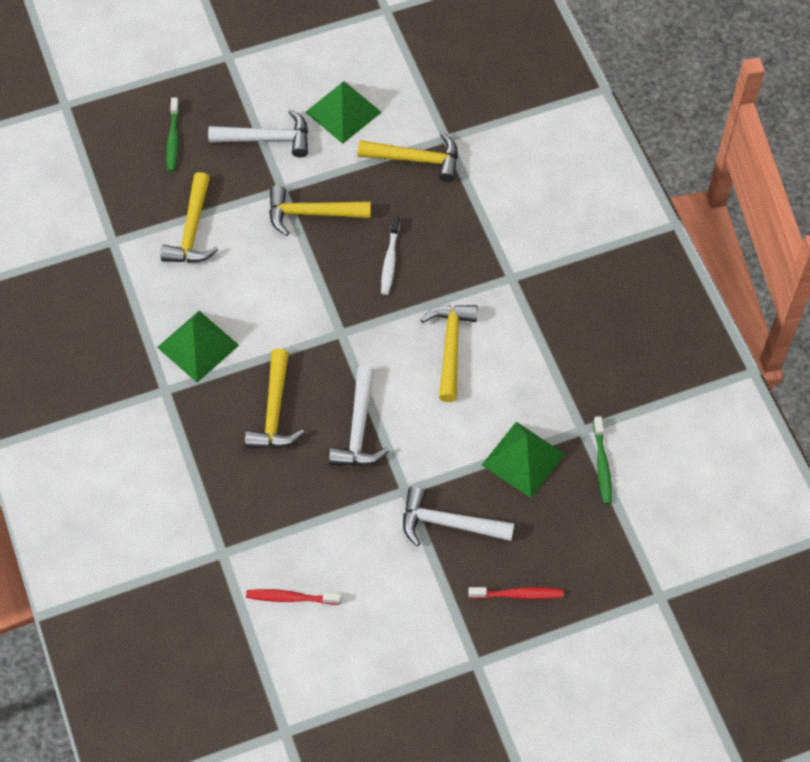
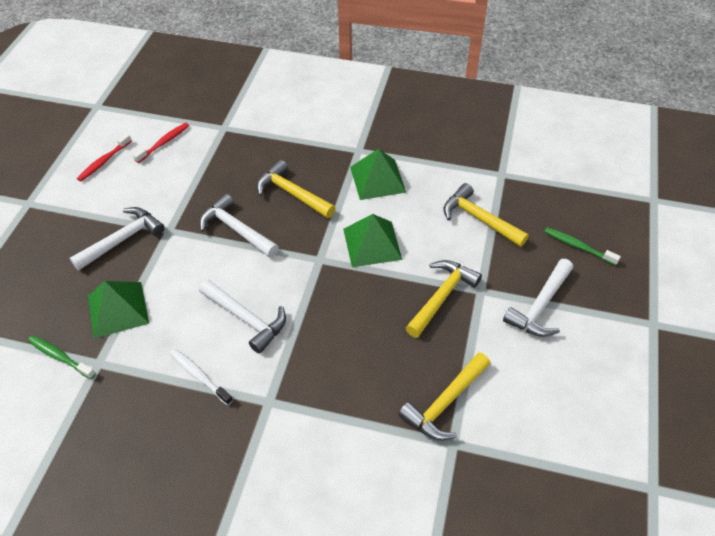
camera: 125 degrees right, 10 degrees down
(343, 112) = (537, 376): green pyramid -> green pyramid (372, 243)
(390, 260) = (356, 324): white toothbrush -> white toothbrush (199, 376)
(451, 347) = (246, 319): yellow hammer -> white hammer
(518, 594) = (38, 248): red toothbrush -> red toothbrush (104, 162)

